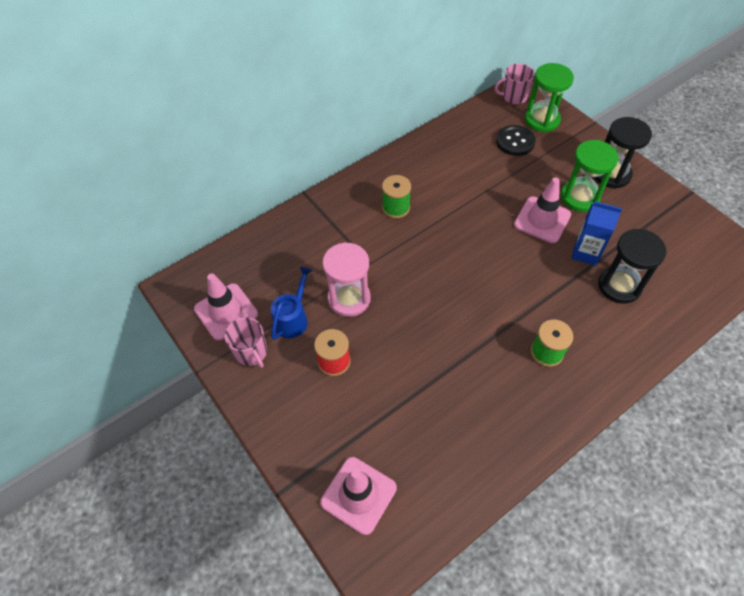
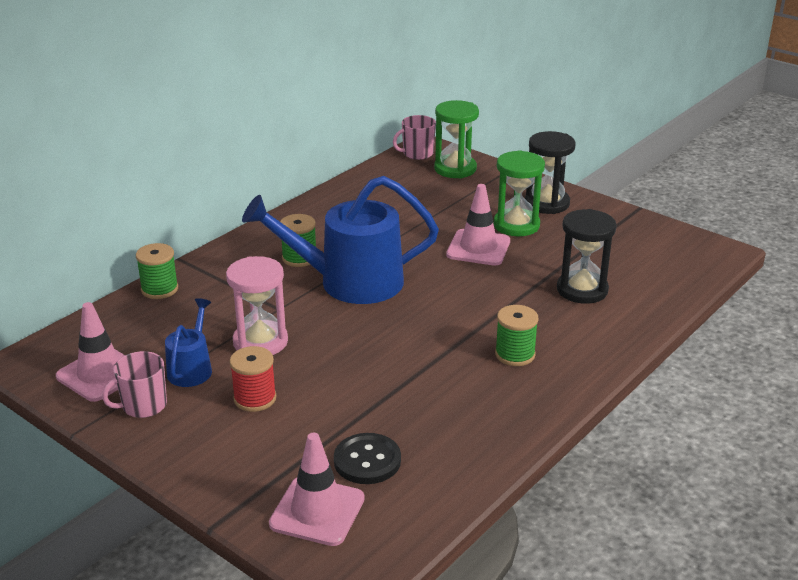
camera: 15 degrees left, 25 degrees down
(251, 352) = (143, 406): pink mug -> pink mug turned 105 degrees clockwise
(284, 225) = (159, 289): none -> green spool
(430, 243) = (350, 282): none -> blue watering can
(515, 142) = (429, 189): black button -> black button (367, 461)
(585, 253) = (536, 268): blue carton -> none

